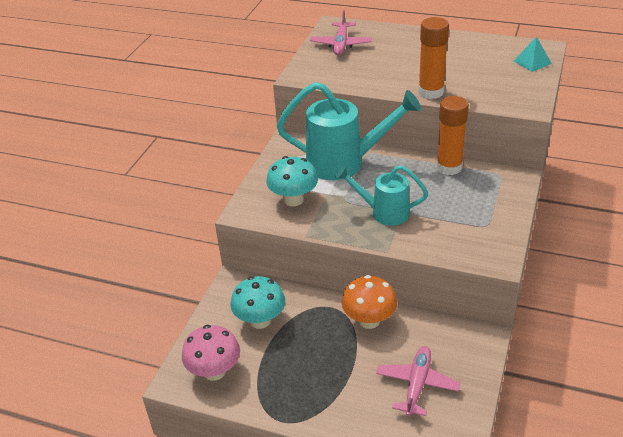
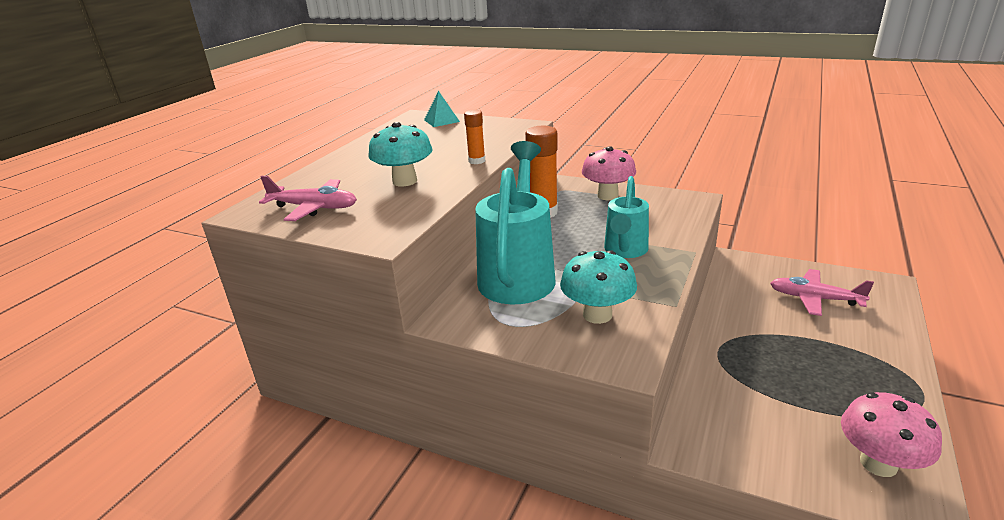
camera: 85 degrees left, 10 degrees down
(260, 320) = (761, 415): turquoise mushroom -> turquoise mushroom (404, 181)
(369, 320) = (733, 323): orange mushroom -> none
(431, 92) = (477, 161): orange glue stick -> orange glue stick, size x0.55
(493, 203) = (607, 196): none -> pink mushroom

